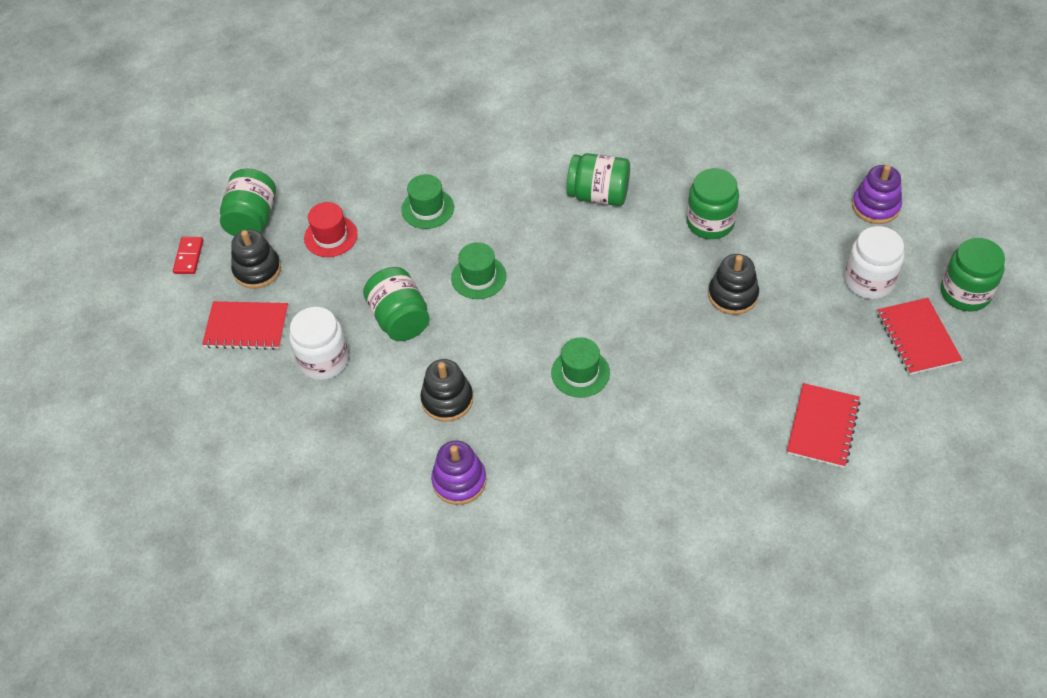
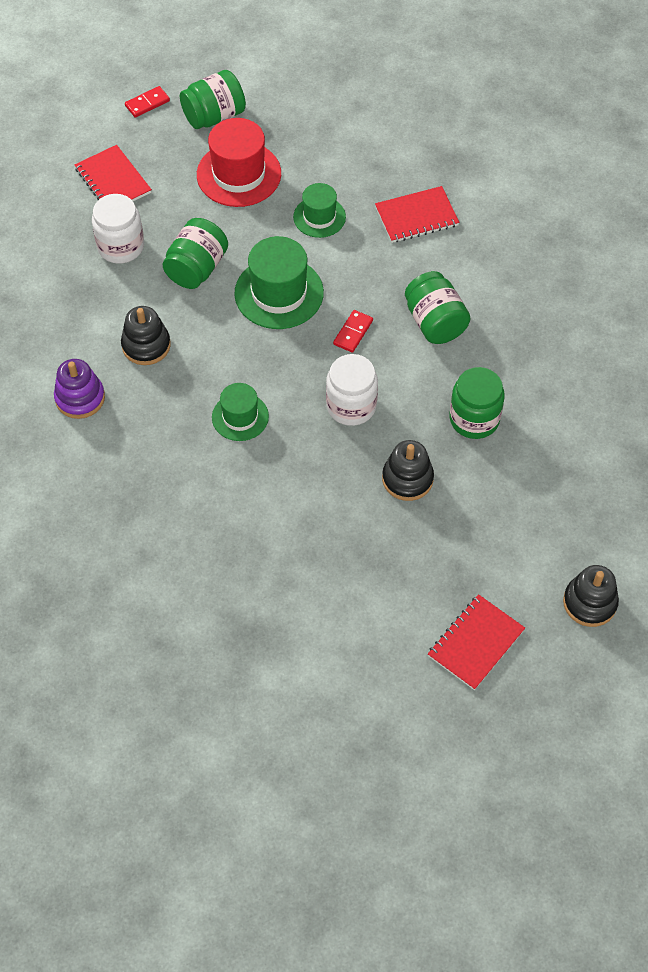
camera: 50 degrees right, 5 degrees up
(257, 270) = (169, 151): black stacking toy -> black stacking toy (589, 603)
(330, 236) = (239, 174): red hat -> red hat, size x1.64
(478, 277) = (279, 293): green hat -> green hat, size x1.64
(562, 251) = (353, 332): none -> red domino
(823, 427) = (321, 617): red notebook -> red notebook (416, 216)
(869, 281) = (509, 573): white jar -> white jar (351, 406)
(875, 206) = (604, 535): purple stacking toy -> none
(965, 293) = (560, 657): green jar -> none

